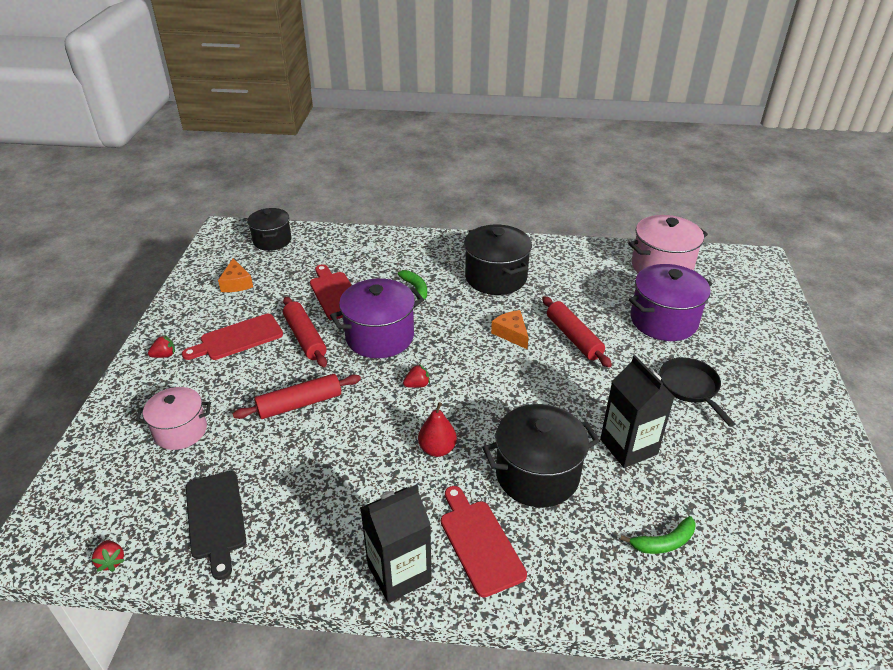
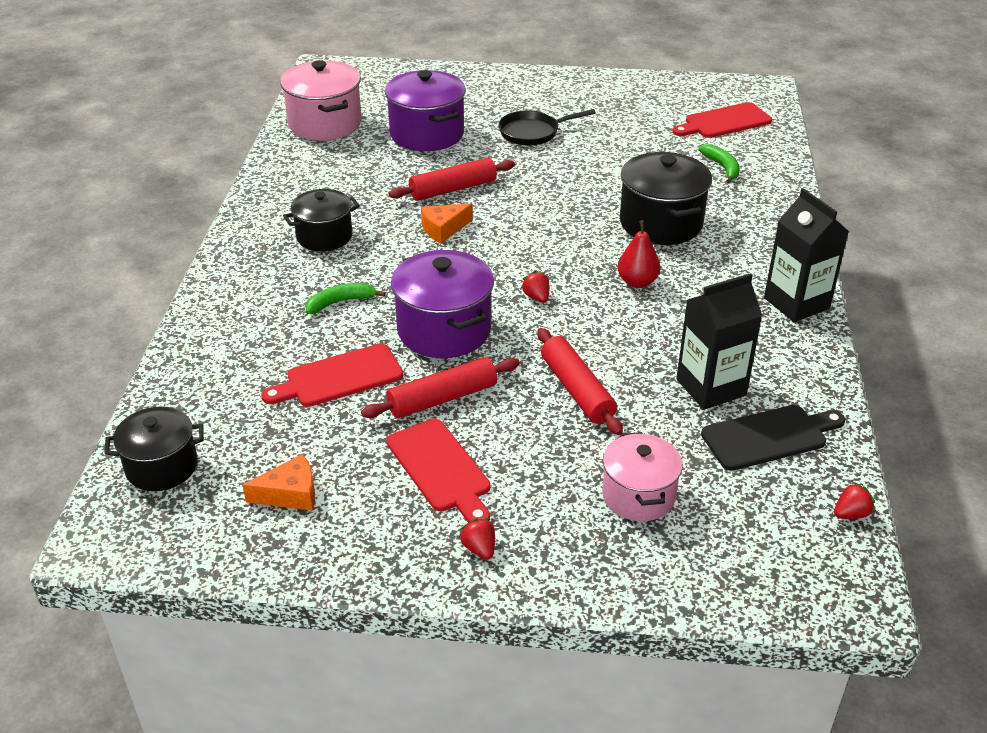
camera: 90 degrees left, 0 degrees up
(479, 543) = (749, 258): red cutting board -> red cutting board (724, 122)
(496, 277) = (324, 236): black pot -> black pot, size x0.66
(628, 447) = (616, 172): black carton -> black carton (711, 387)

